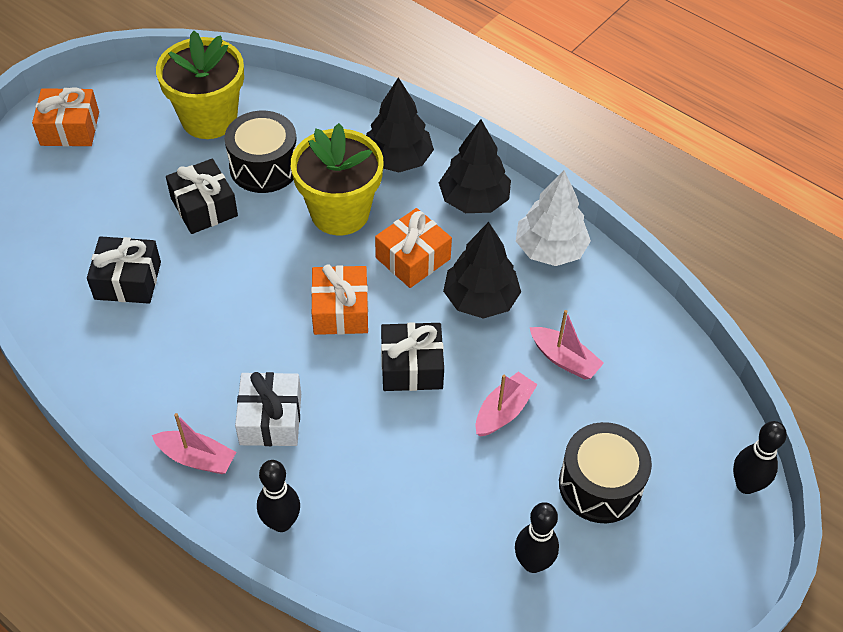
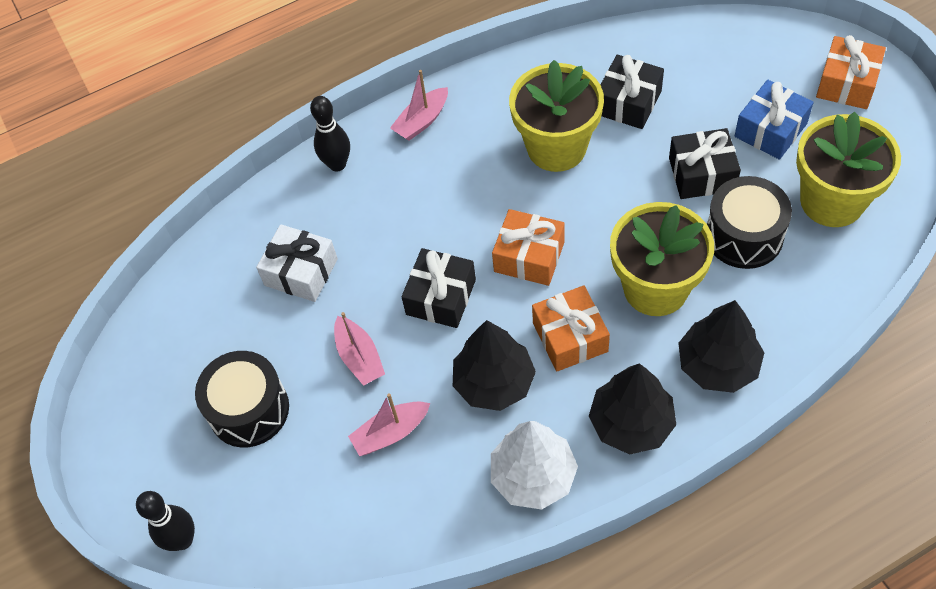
camera: 120 degrees right, 5 degrees up
(139, 170) = (770, 130): none -> blue gift
(202, 324) = (556, 147): none -> yellow flower pot
(270, 419) = (435, 177): white gift -> white gift (301, 272)
(533, 563) = (210, 328): black bowling pin -> none

